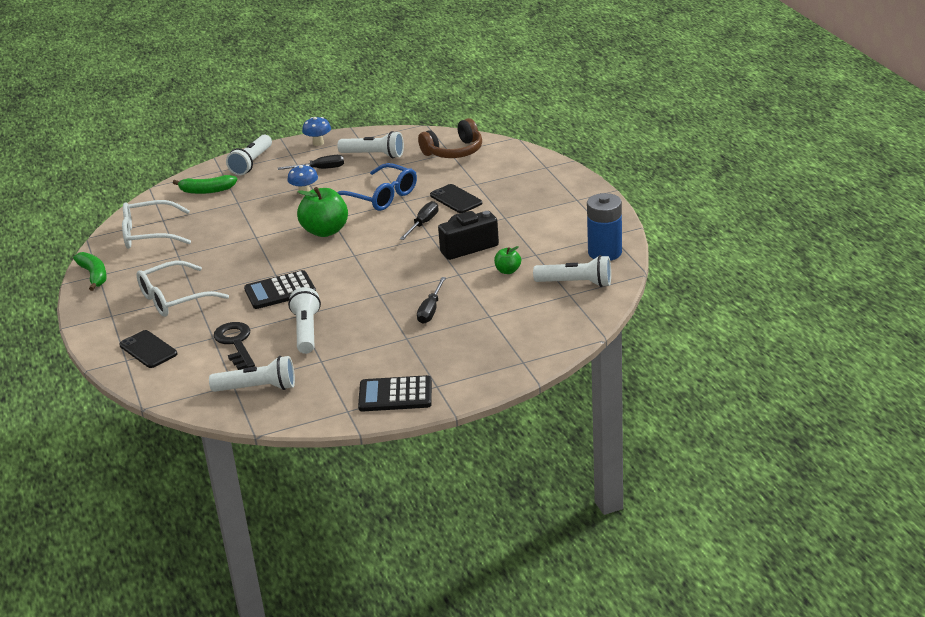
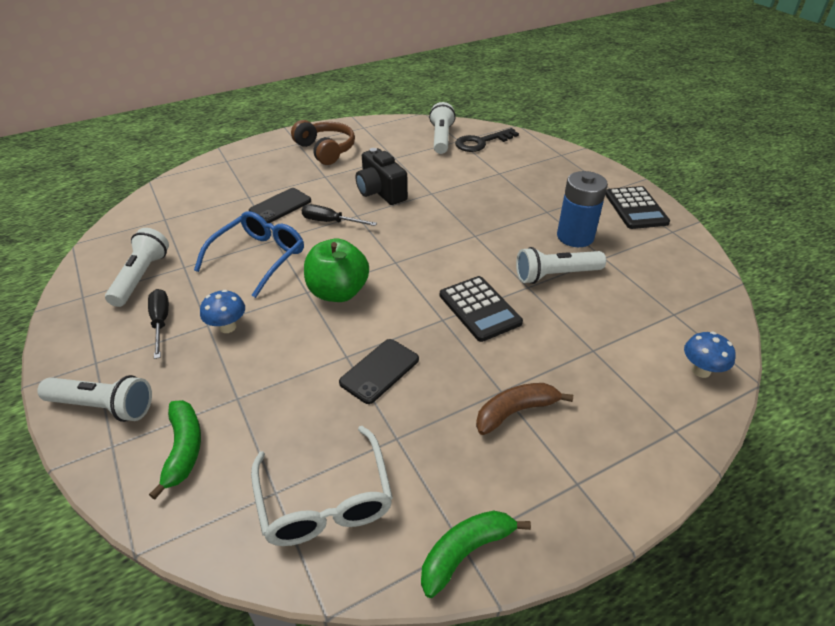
camera: 100 degrees left, 10 degrees up
(148, 350) = (644, 410): black phone -> black phone (379, 371)
(175, 298) = (515, 412): white glasses -> brown banana
(235, 343) = (598, 327): black key -> black key (481, 142)
(257, 388) = (670, 294): white flashlight -> none
(318, 143) = (71, 337): blue mushroom -> blue mushroom (701, 370)
(431, 310) = (497, 202): black screwdriver -> none
(454, 151) = (163, 216): brown headphones -> brown headphones (326, 150)
(508, 271) = (424, 169): green apple -> none
(605, 252) = (392, 128): blue battery -> blue battery (575, 236)

